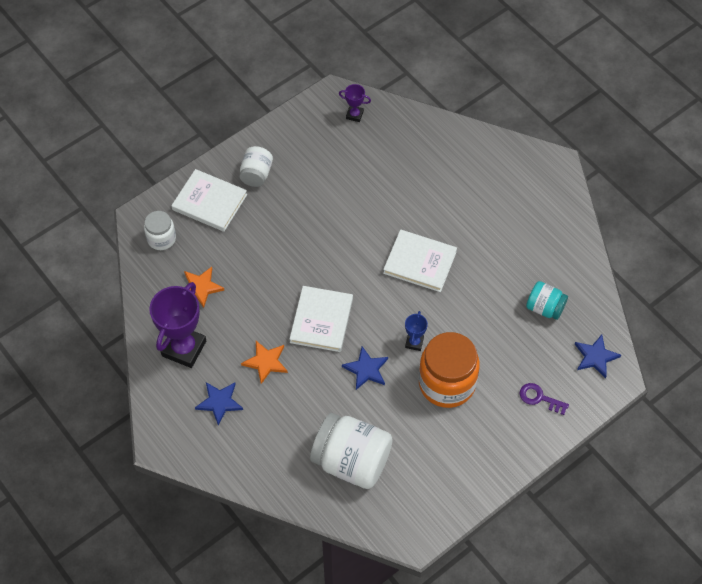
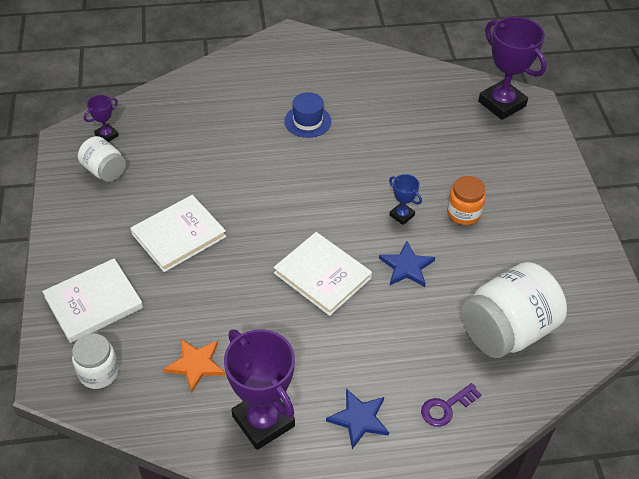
camera: 60 degrees left, 10 degrees down
(256, 174) = (98, 244): white jar -> white jar (104, 171)
(266, 362) = (338, 349): orange star -> none
(420, 262) = (315, 168): white book -> white book (178, 235)
(447, 383) = (463, 213): orange jar -> orange jar, size x0.54
(466, 230) = (307, 121): none -> blue hat
(539, 398) = (521, 157): purple key -> purple key (446, 407)
(545, 308) = (430, 110): turquoise jar -> none
(595, 357) = (502, 104): blue star -> purple trophy

